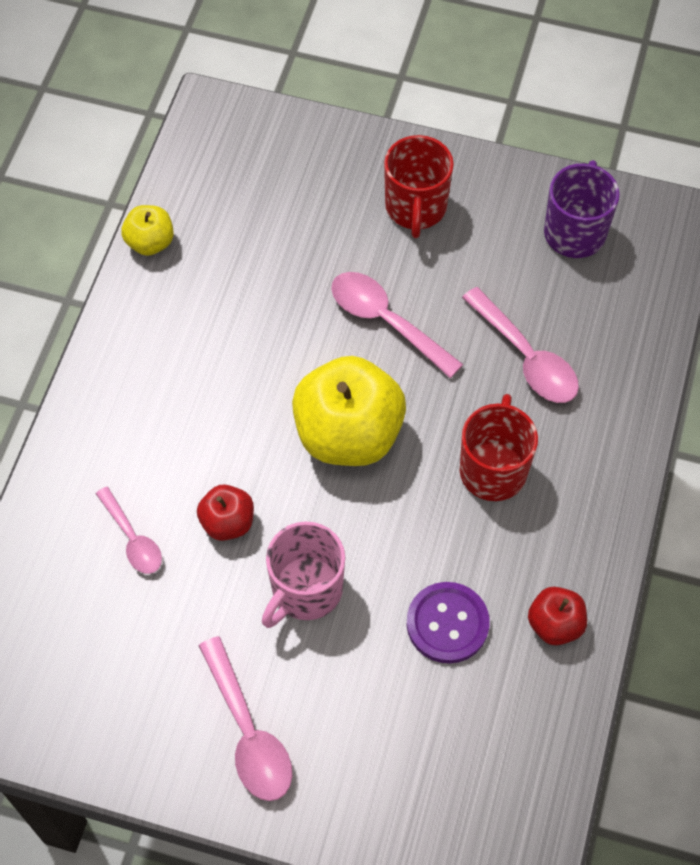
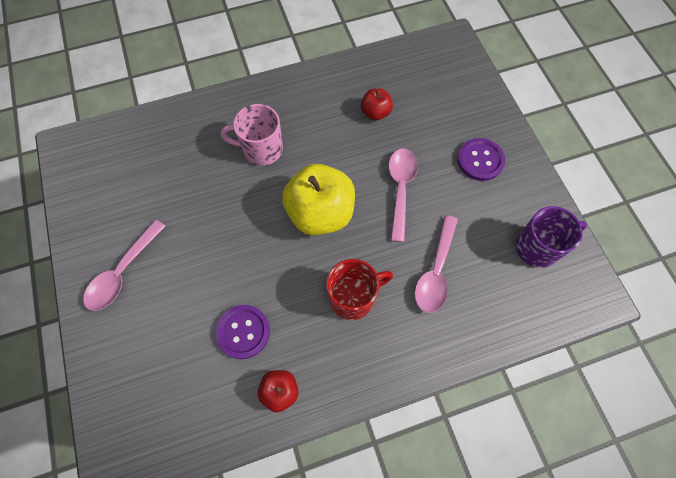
camera: 55 degrees right, 5 degrees up
(132, 539) = (195, 156): pink spoon -> none
(150, 242) = (359, 63): yellow apple -> none
(227, 522) = (232, 190): red apple -> red apple (375, 113)
(305, 590) = (217, 249): pink mug -> pink mug (261, 149)
(416, 208) = (480, 160): red mug -> purple button

